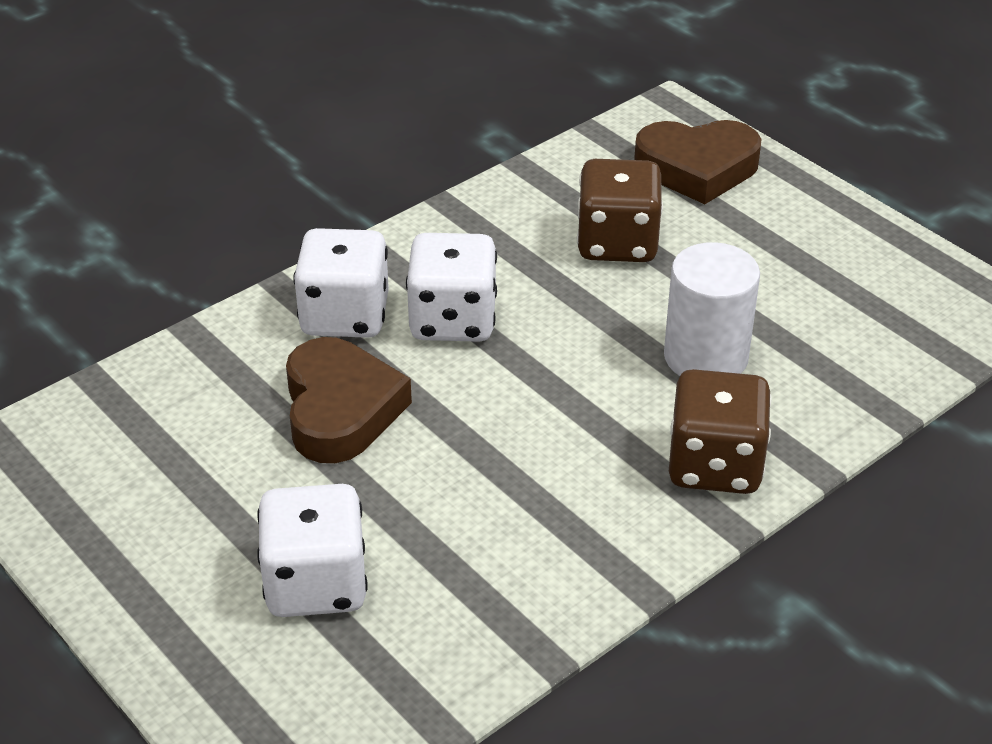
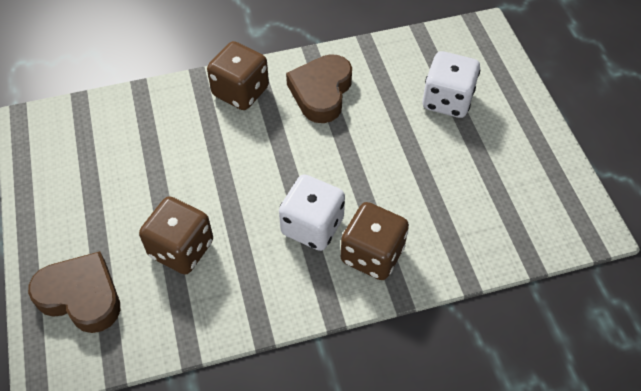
camera: 155 degrees left, 15 degrees up
(340, 409) = (401, 188): brown heart -> brown heart (321, 92)
(345, 316) = (372, 254): white dice -> brown dice
(705, 357) = (197, 149): white cylinder -> none

